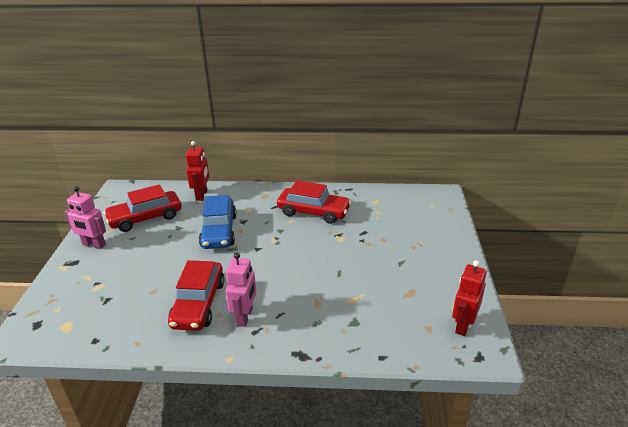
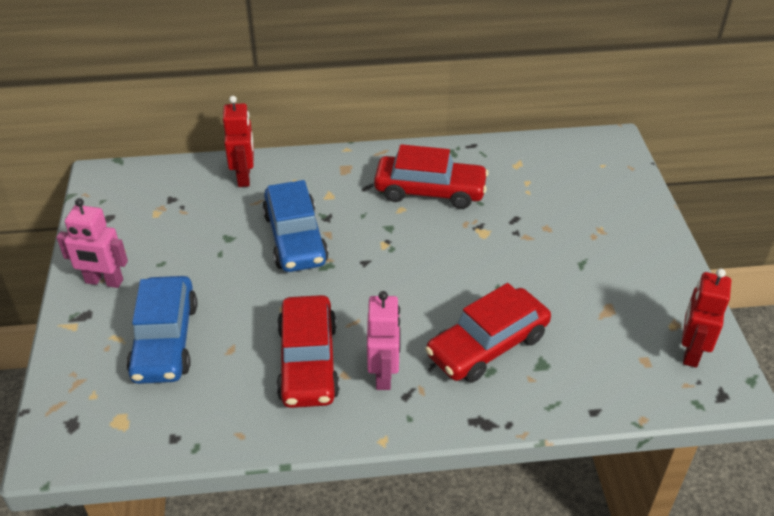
camera: 10 degrees left, 10 degrees up
(115, 281) = (165, 340): none -> blue car
(145, 218) = (168, 226): red car -> red car (487, 345)

